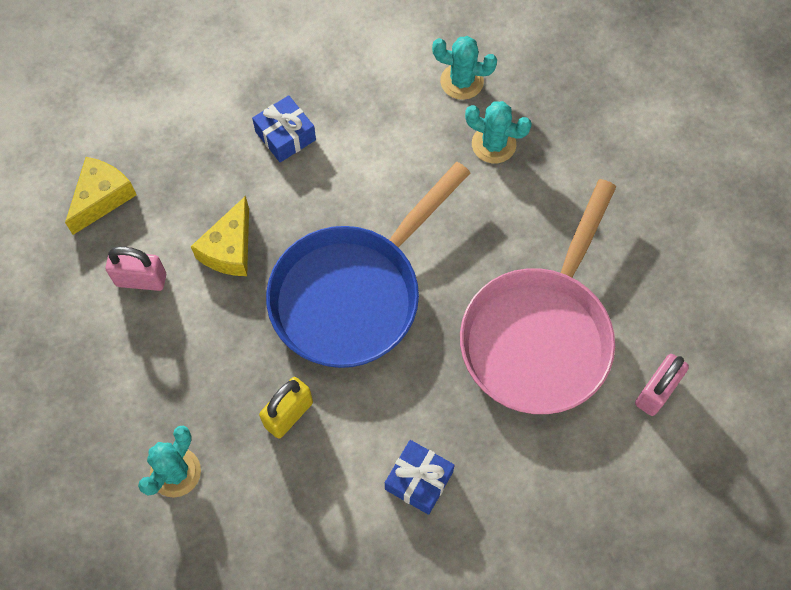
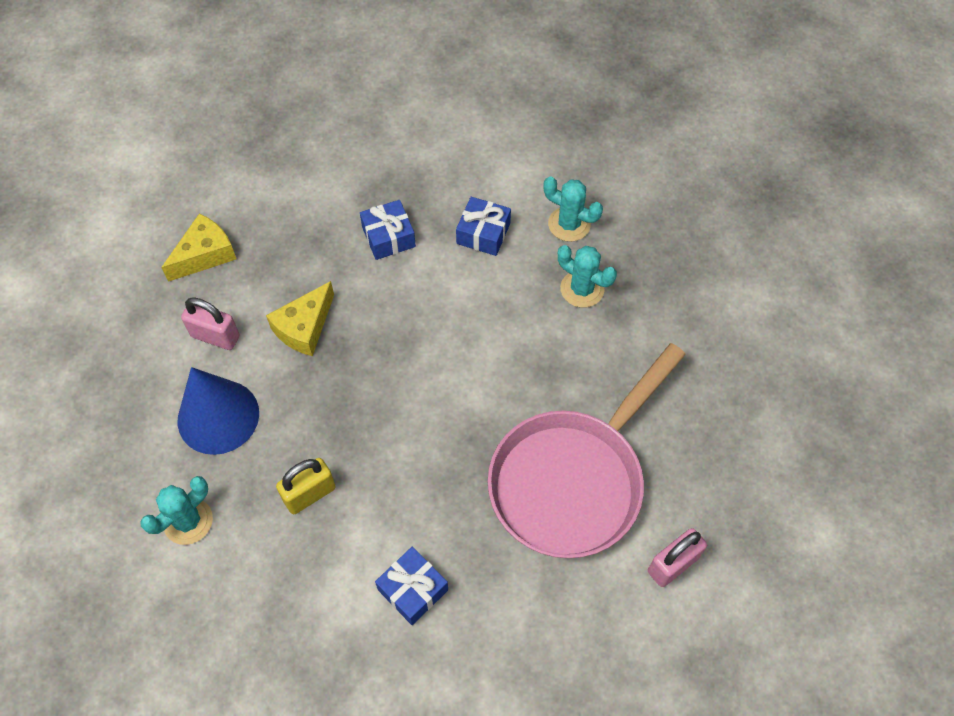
camera: 15 degrees right, 5 degrees down
(171, 360) = (218, 416): none -> blue cone
(353, 294) = (405, 396): blue pan -> none
(379, 110) = (483, 233): none -> blue gift

